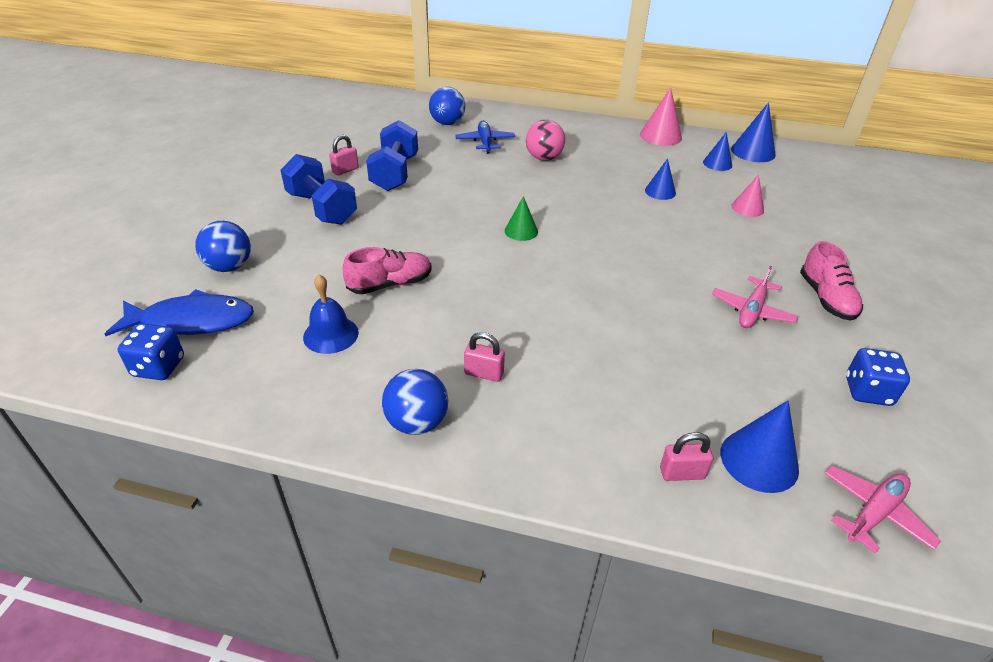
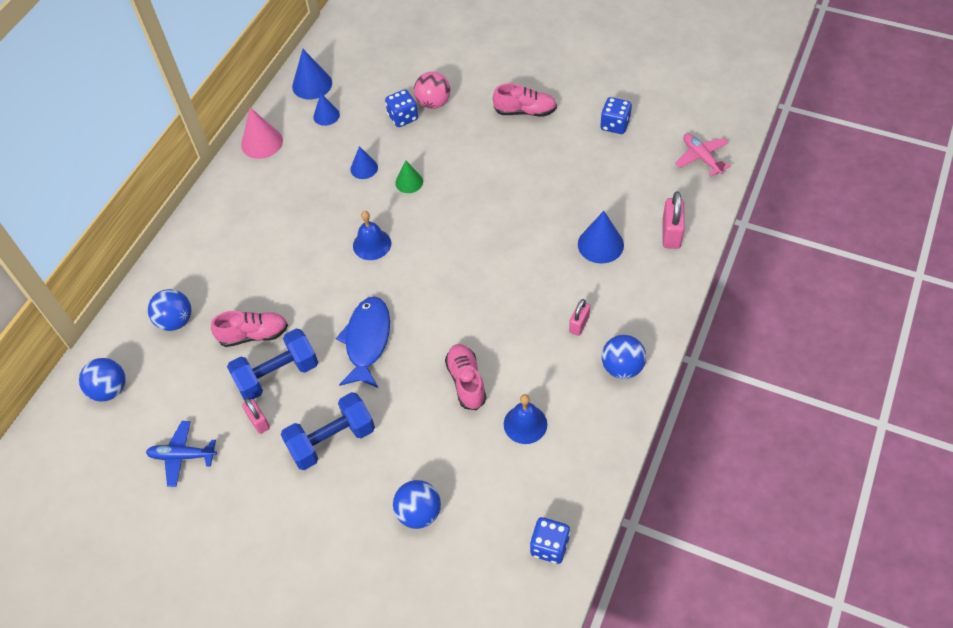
camera: 75 degrees left, 15 degrees up
(192, 321) = (495, 532): blue fish -> blue fish (367, 341)
(378, 107) = (110, 390): none -> blue ball
(395, 173) = (277, 375): blue dumbbell -> blue dumbbell turned 45 degrees counterclockwise
(437, 157) = (253, 335): none -> pink shoe
(485, 142) = (232, 289): blue plane -> blue plane (182, 456)
(521, 231) = (405, 279): green cone -> green cone (409, 182)
(544, 158) = (280, 244): pink ball -> pink ball (433, 103)
(561, 206) = (372, 244): none -> blue bell
(682, 473) = (671, 233): pink padlock -> pink padlock, size x1.55
(747, 208) = (403, 117): pink cone -> blue dice
(752, 310) = (532, 156): pink plane -> none
(759, 460) = (664, 195): blue cone -> blue cone (600, 244)

